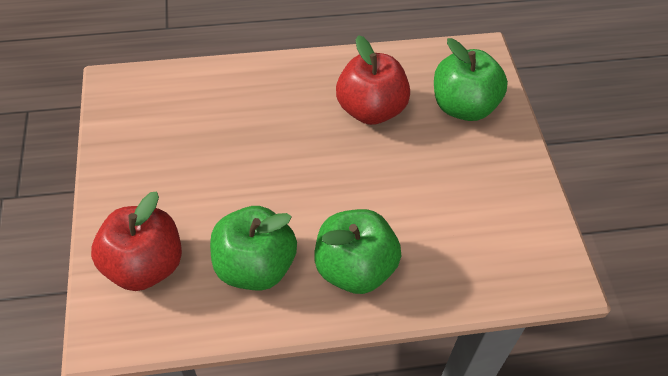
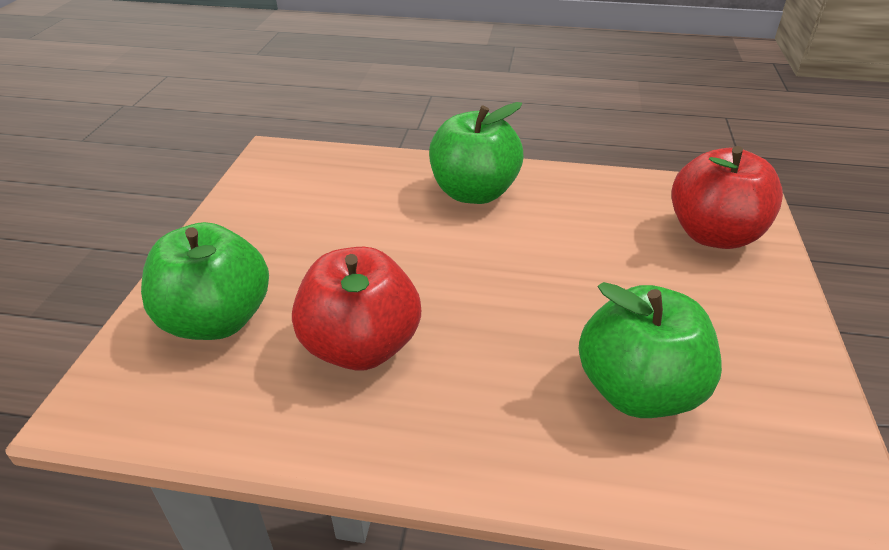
camera: 160 degrees left, 15 degrees down
(255, 266) = (583, 212): green apple -> green apple (638, 390)

